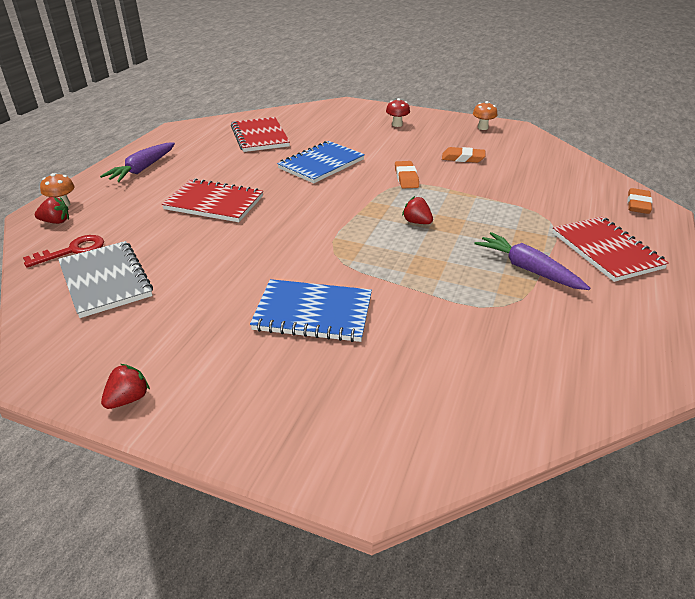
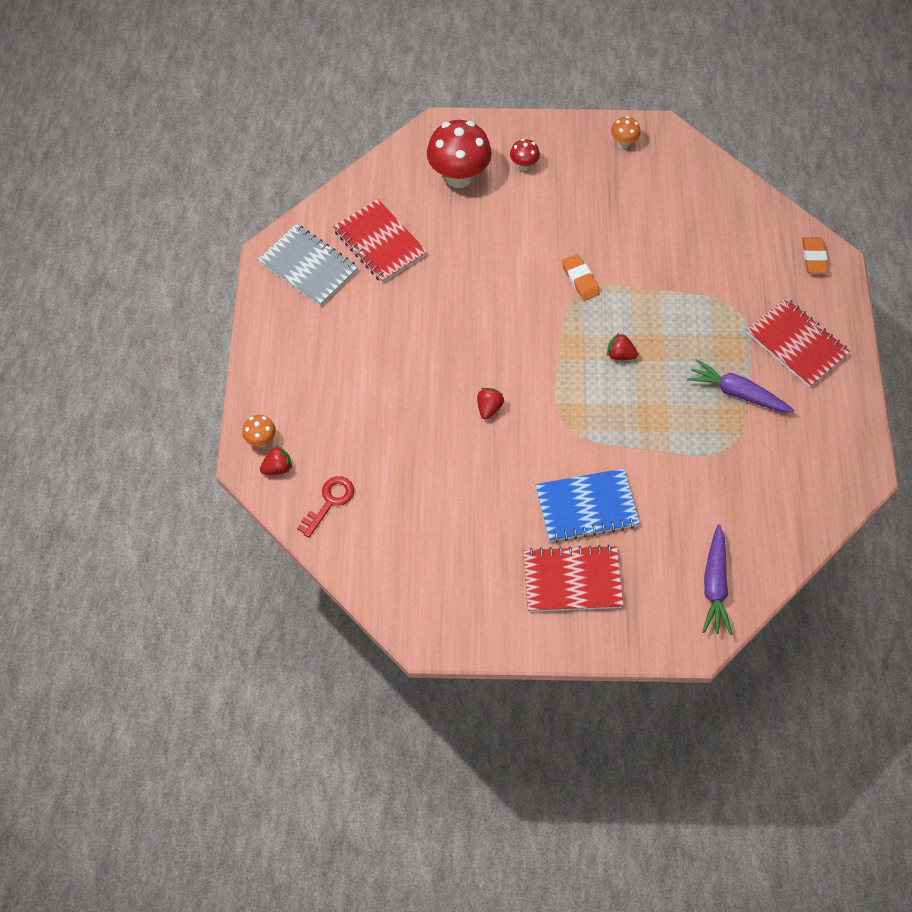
camera: 20 degrees left, 25 degrees up
(105, 280) = (391, 528): grey notebook -> grey notebook (308, 267)
(128, 399) = (502, 636): red strawberry -> red strawberry (489, 408)
(142, 169) = (294, 351): purple carrot -> purple carrot (715, 585)
(214, 203) = (411, 387): red notebook -> red notebook (572, 580)
(321, 164) = (480, 280): blue notebook -> none
(344, 121) = (459, 177): none -> red mushroom
(463, 158) = (624, 220): orange eraser -> none

